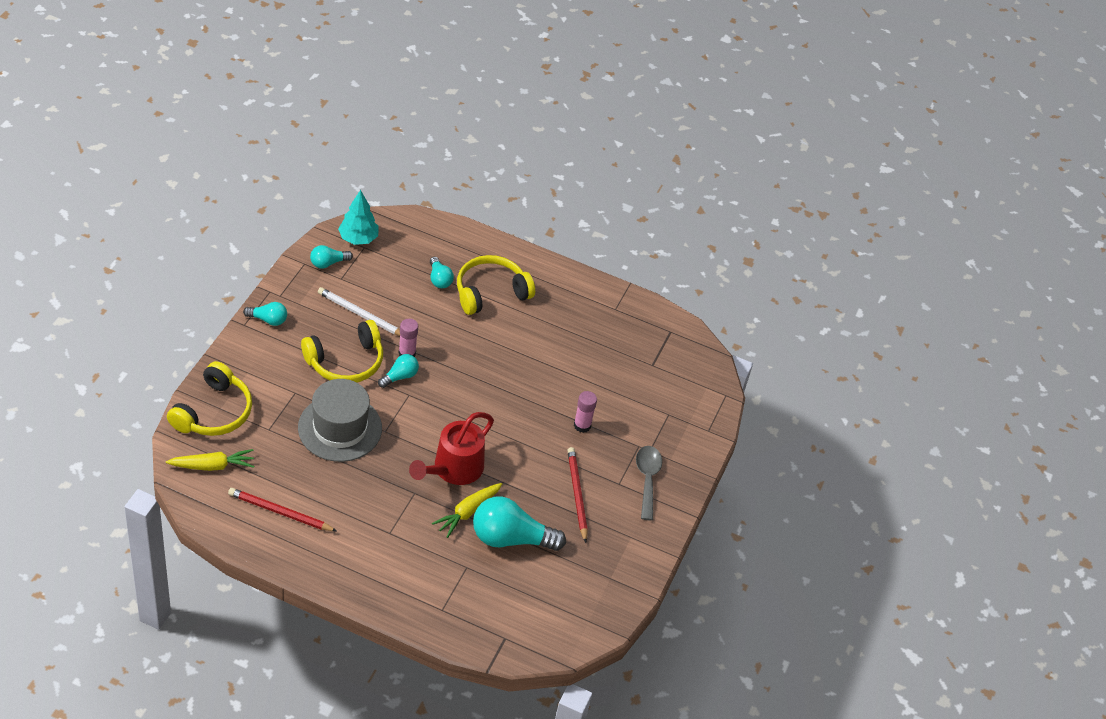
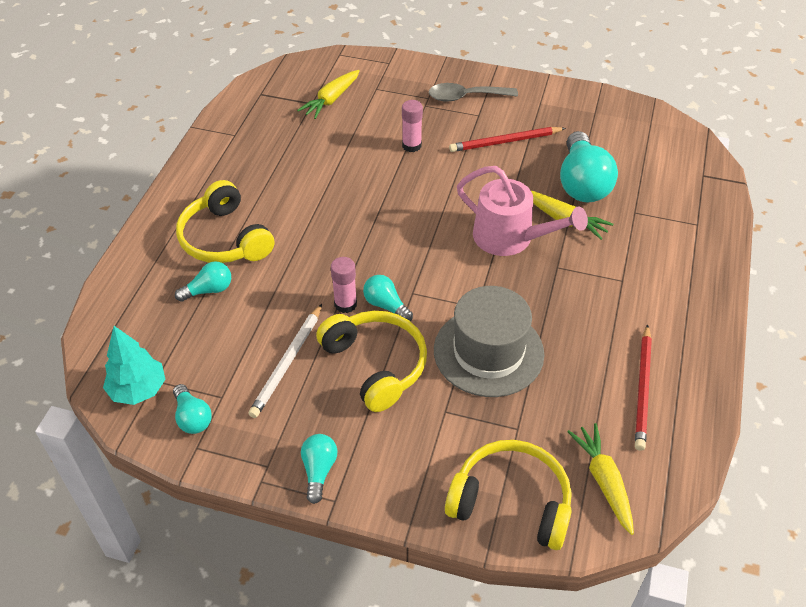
camera: 90 degrees left, 0 degrees up
(453, 469) = (511, 238): red watering can -> pink watering can
(655, 379) = (331, 100): none -> yellow carrot

